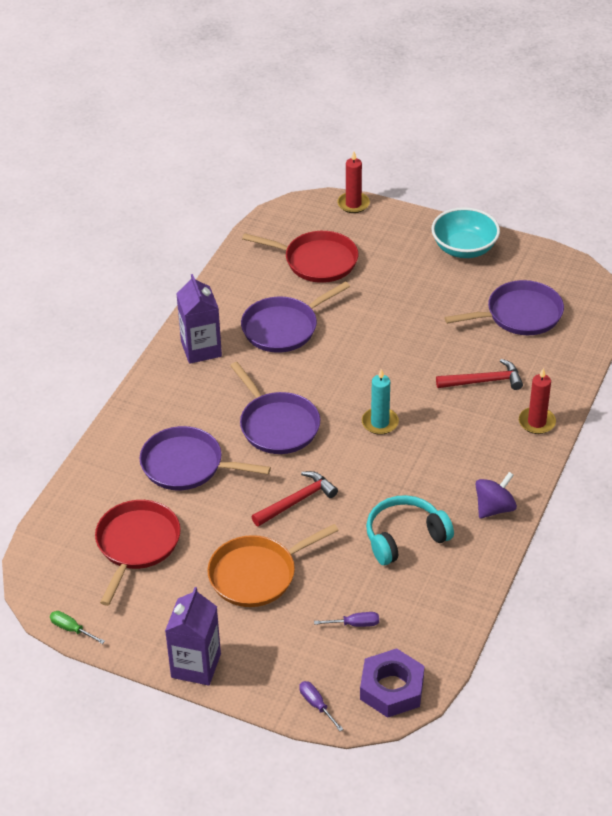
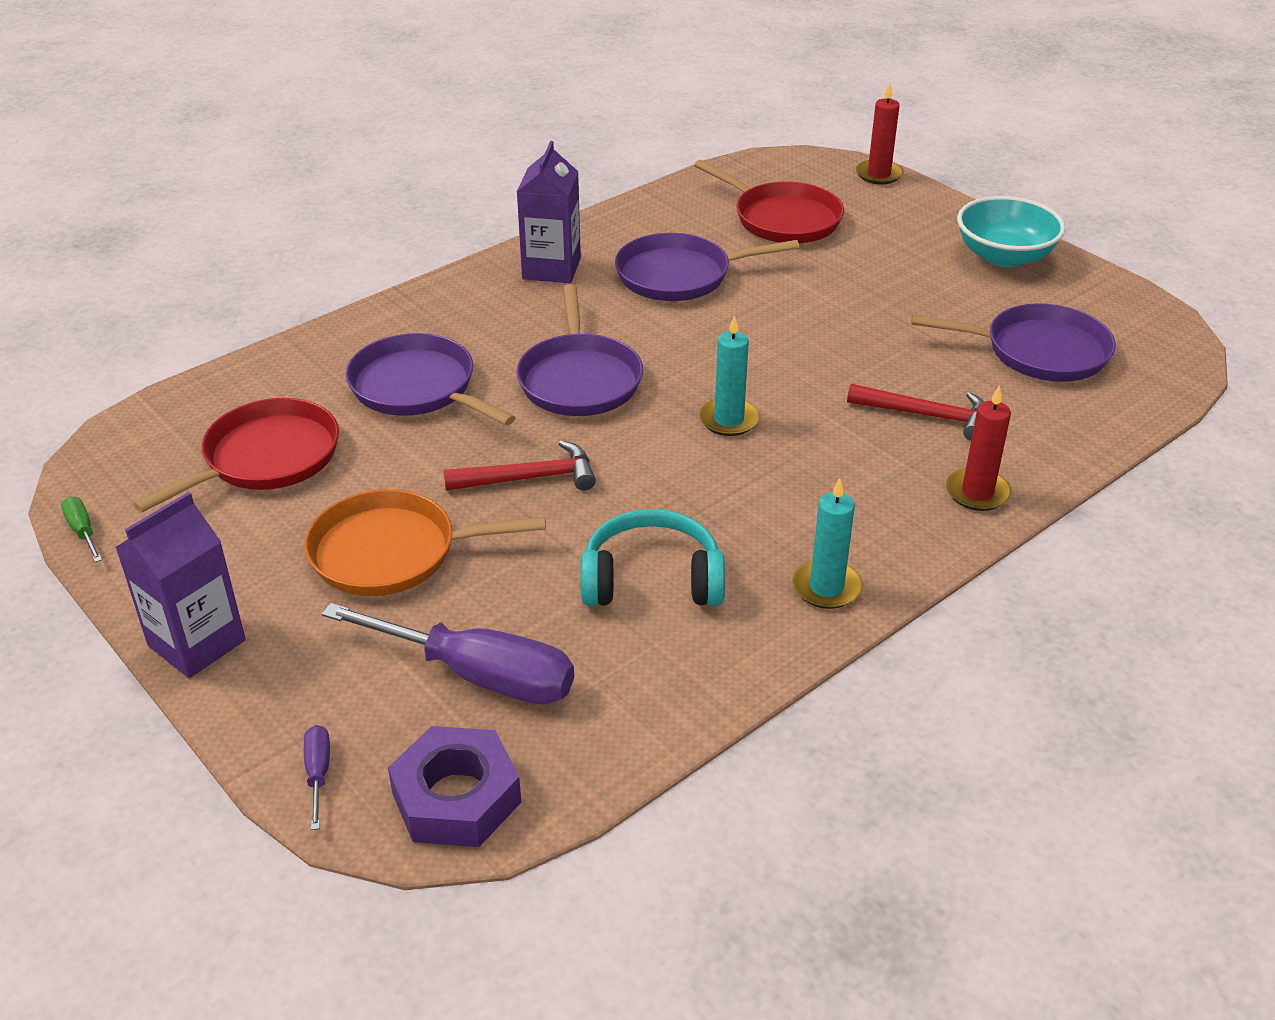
camera: 25 degrees right, 5 degrees down
(354, 624) = (477, 675): purple screwdriver -> purple screwdriver, size x2.32
(494, 508) = (826, 587): purple spinning top -> turquoise candle

